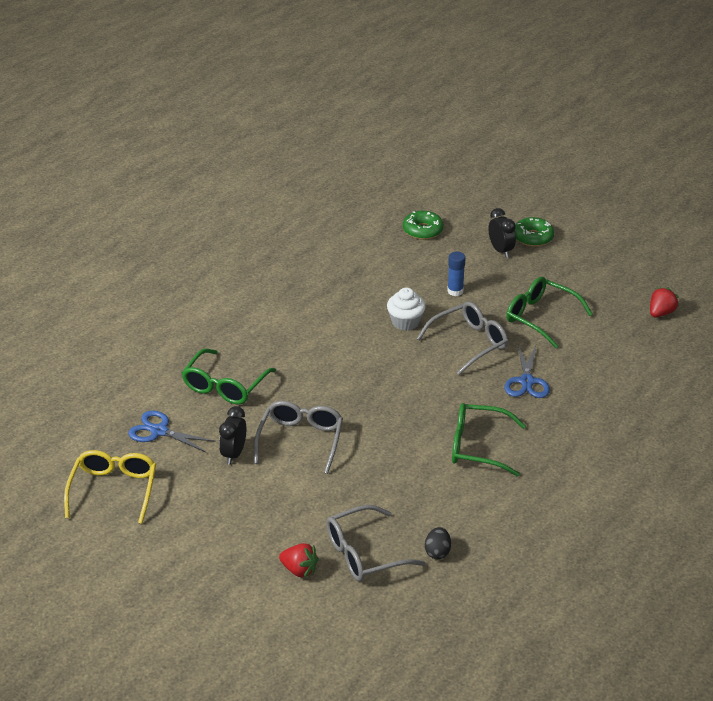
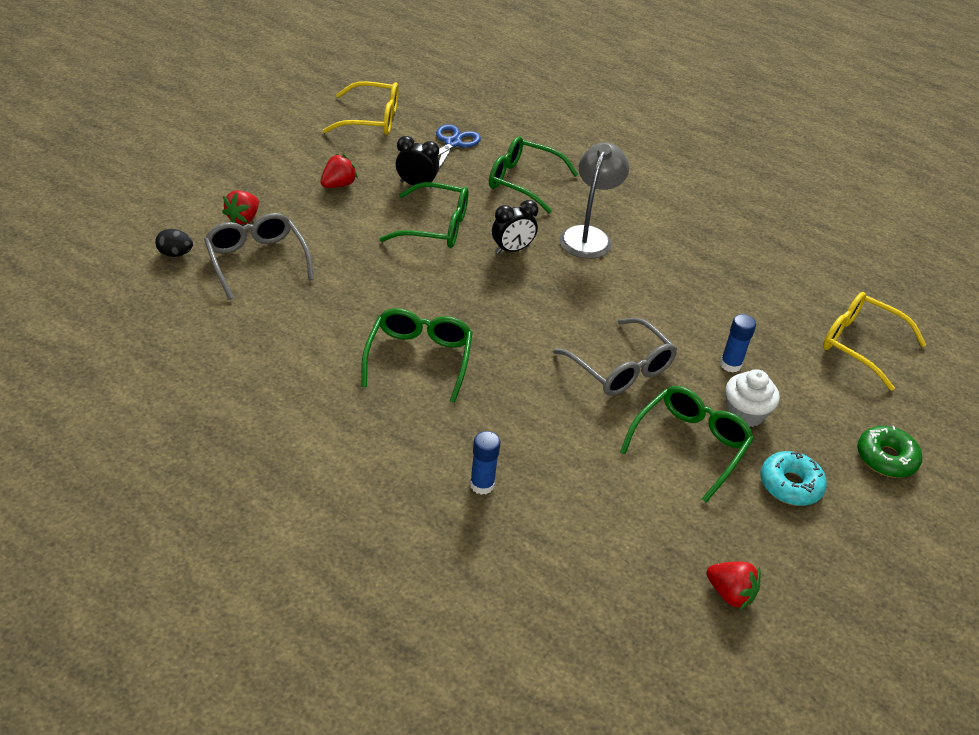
camera: 85 degrees right, 5 degrees up
(237, 507) = (338, 185): none -> red strawberry
(300, 440) = (435, 227): grey glasses -> green glasses
(305, 350) = (588, 236): none -> grey lamp
(405, 322) = (655, 315): white cupcake -> white cupcake (745, 413)
(422, 230) = (860, 345): green donut -> yellow glasses
(437, 552) = (247, 312): black egg -> black egg (175, 254)
(500, 251) = (839, 419): black clock -> black clock (512, 250)
(527, 381) = (546, 415): blue scissors -> none
(566, 279) = (790, 485): none -> turquoise donut
(601, 413) = (482, 485): none -> blue glue stick

